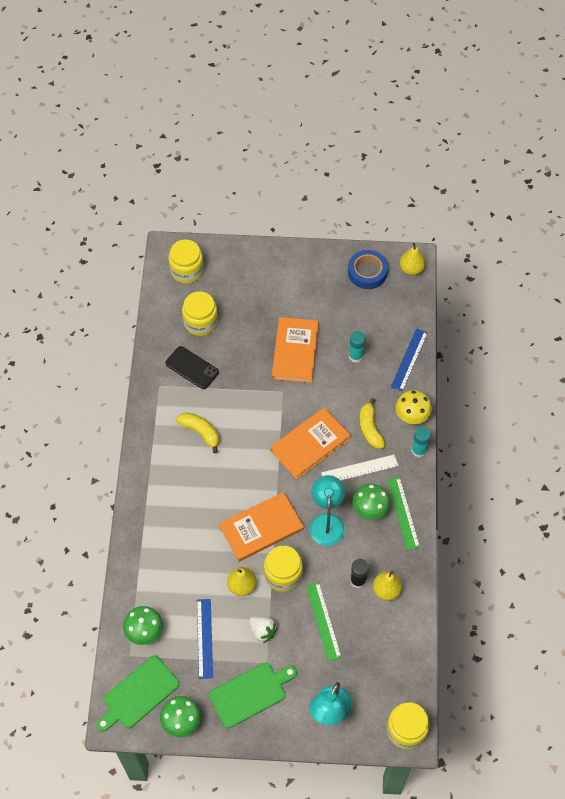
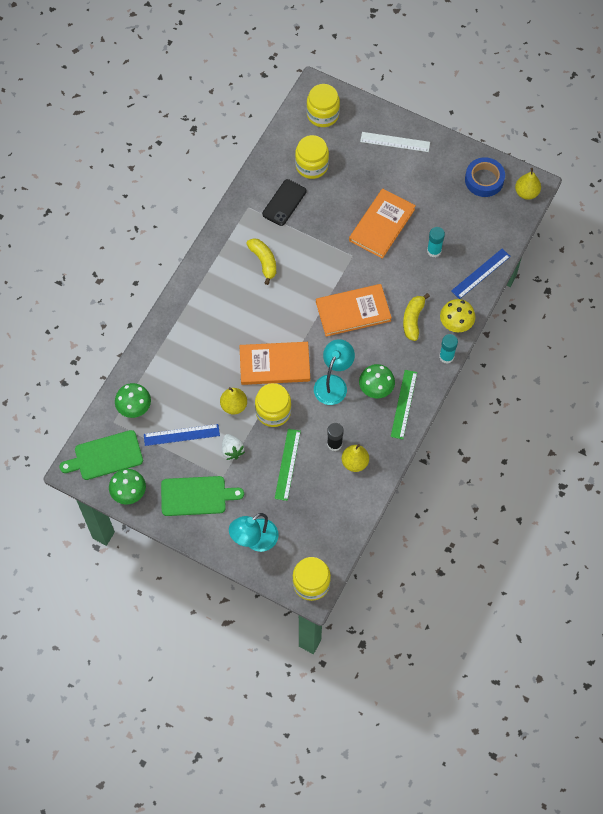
camera: 25 degrees right, 5 degrees up
(192, 368) = (284, 203): black phone -> black phone turned 60 degrees clockwise
(205, 638) = (181, 435): blue ruler -> blue ruler turned 60 degrees clockwise
(359, 469) = (385, 350): white ruler -> white ruler (395, 142)

